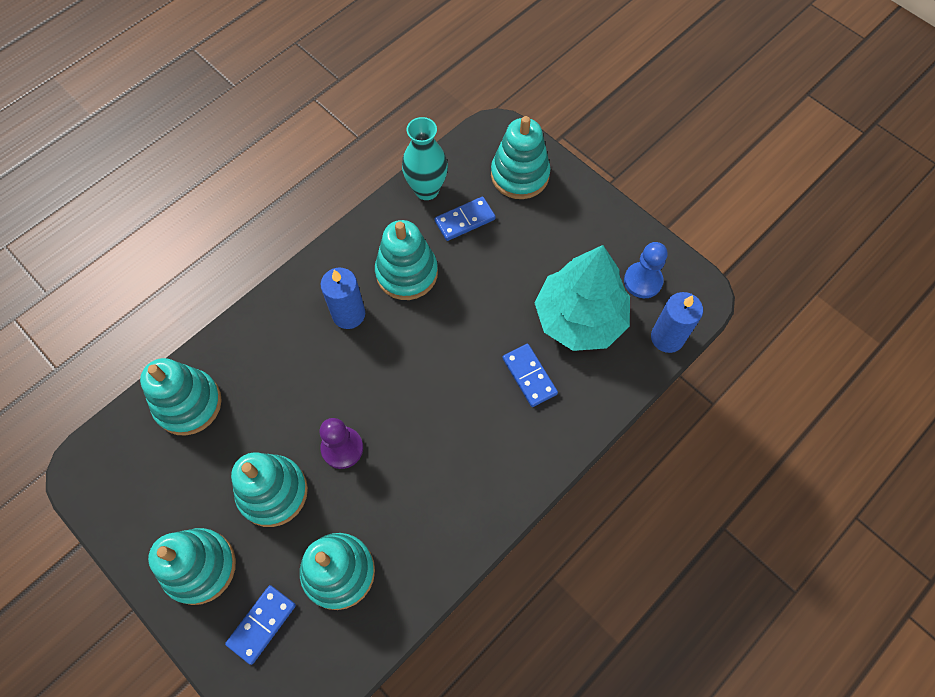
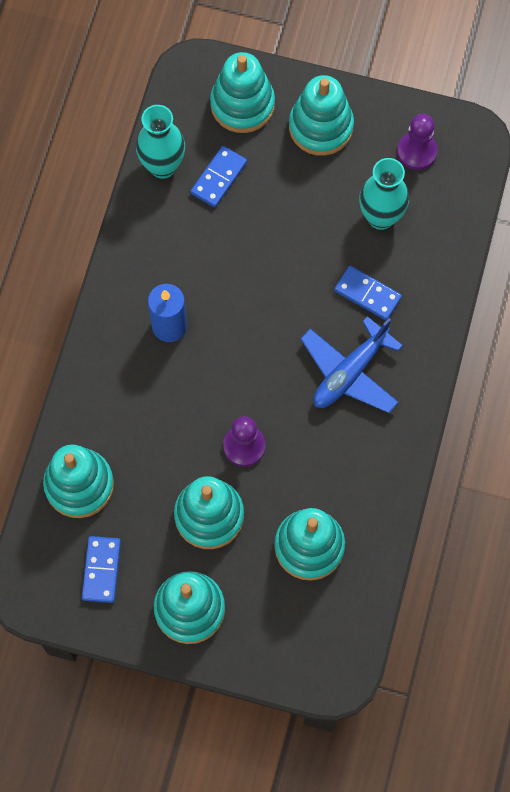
camera: 30 degrees left, 5 degrees up
(262, 624) = (273, 621): blue domino -> blue domino (101, 570)
(407, 273) = (197, 258): turquoise stacking toy -> turquoise stacking toy (321, 127)
(472, 435) = (350, 372): none -> blue plane
(579, 318) = (380, 217): turquoise tree -> turquoise vase
(643, 281) = (417, 152): blue pawn -> purple pawn
(667, 337) = (467, 194): blue candle -> none

